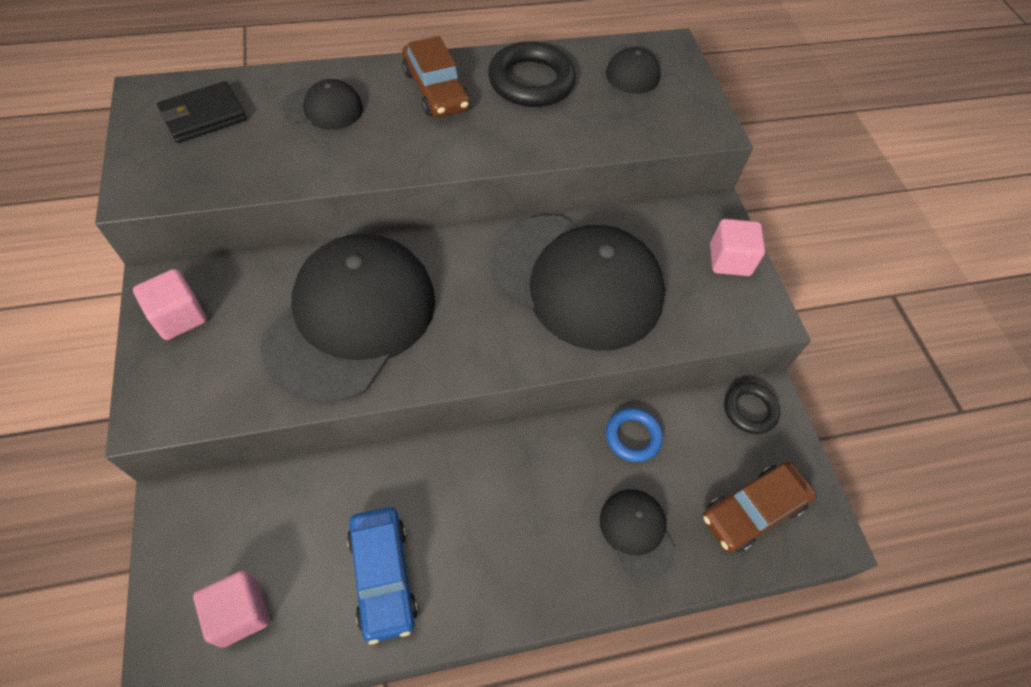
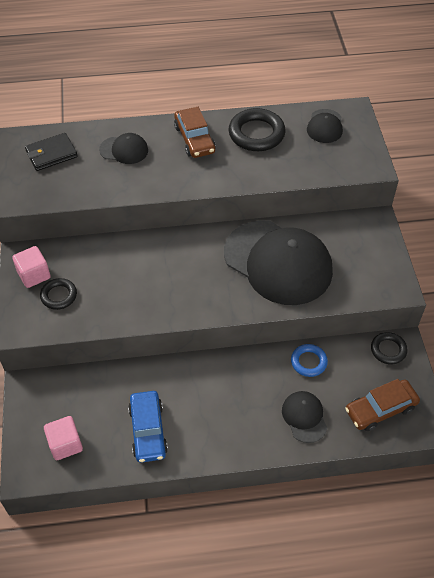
camera: 10 degrees right, 5 degrees down
(221, 351) = (59, 296): none -> black ring
(351, 318) = (135, 280): black cap -> none
(729, 260) = (380, 253): pink cube -> none

